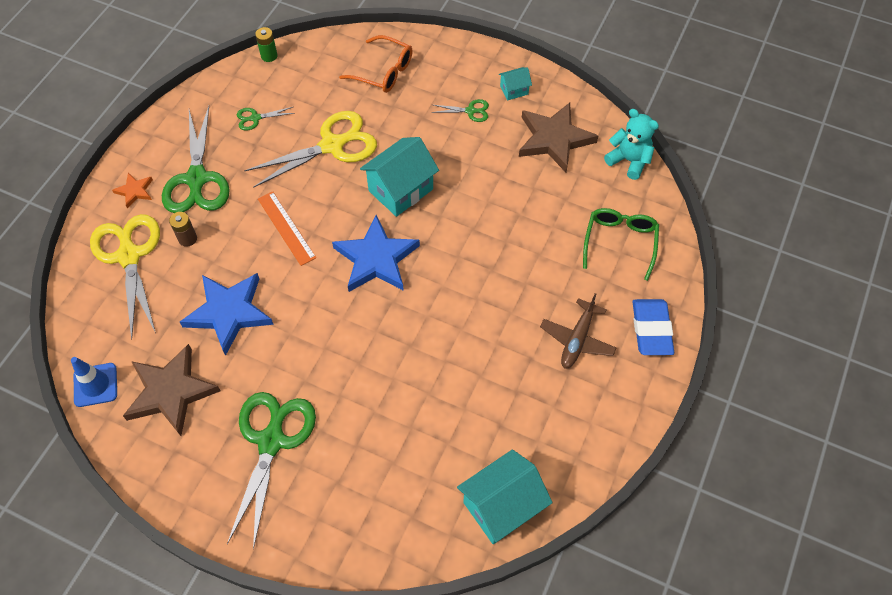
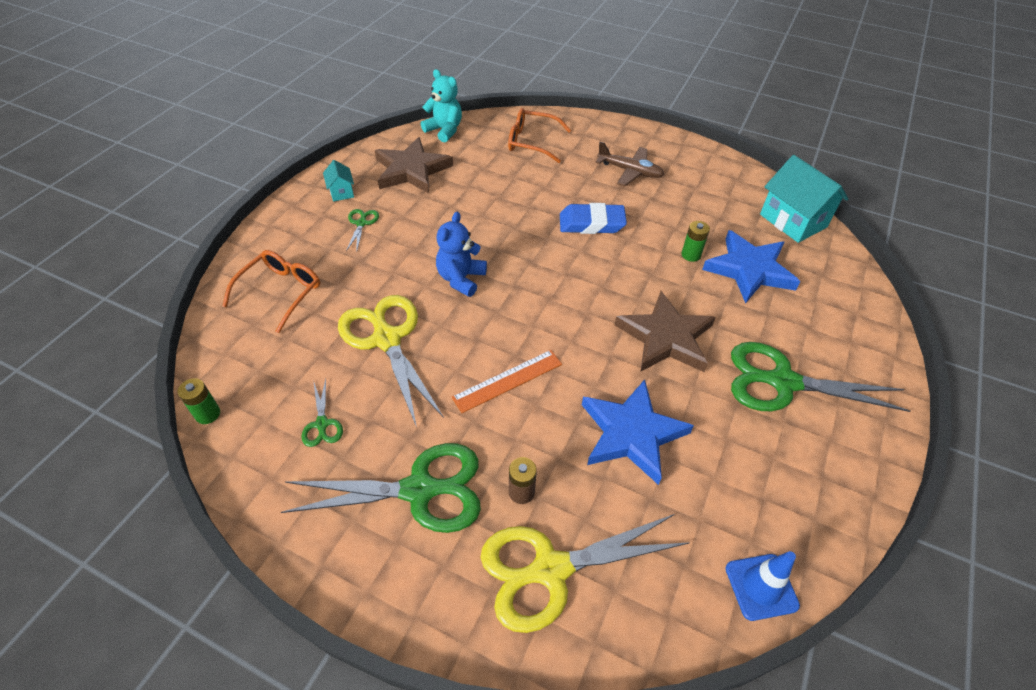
camera: 90 degrees left, 10 degrees down
(135, 191) = (431, 577): orange star -> none
(171, 392) = (749, 489): brown star -> brown star (665, 338)
(376, 259) = (551, 299): blue star -> blue star (749, 270)
(400, 190) = (461, 279): turquoise house -> blue teddy bear
(439, 385) = (691, 255): none -> green battery
(620, 242) = (532, 142): green glasses -> orange glasses
(629, 161) = (444, 130): turquoise teddy bear -> turquoise teddy bear turned 90 degrees clockwise
(651, 329) = (615, 134): blue eraser -> blue eraser (591, 223)

